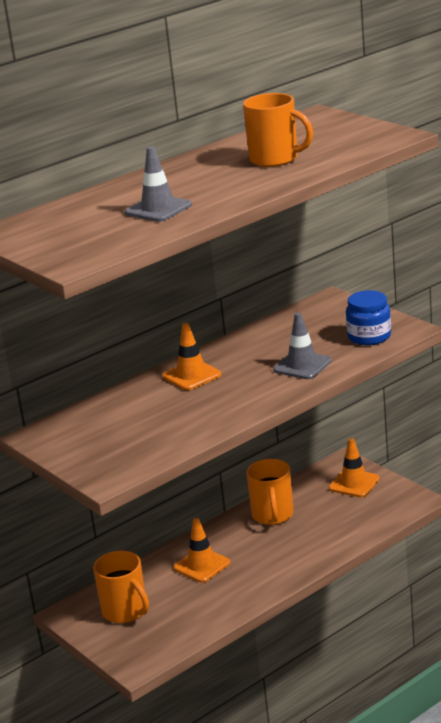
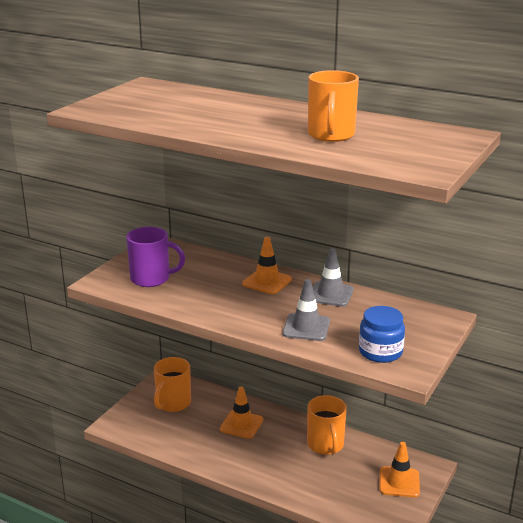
camera: 65 degrees right, 0 degrees up
(127, 443) = (151, 279): none -> purple mug
(158, 209) = (198, 116): grey traffic cone -> grey traffic cone (330, 294)
(273, 515) = (325, 445): orange mug -> orange mug turned 75 degrees counterclockwise

